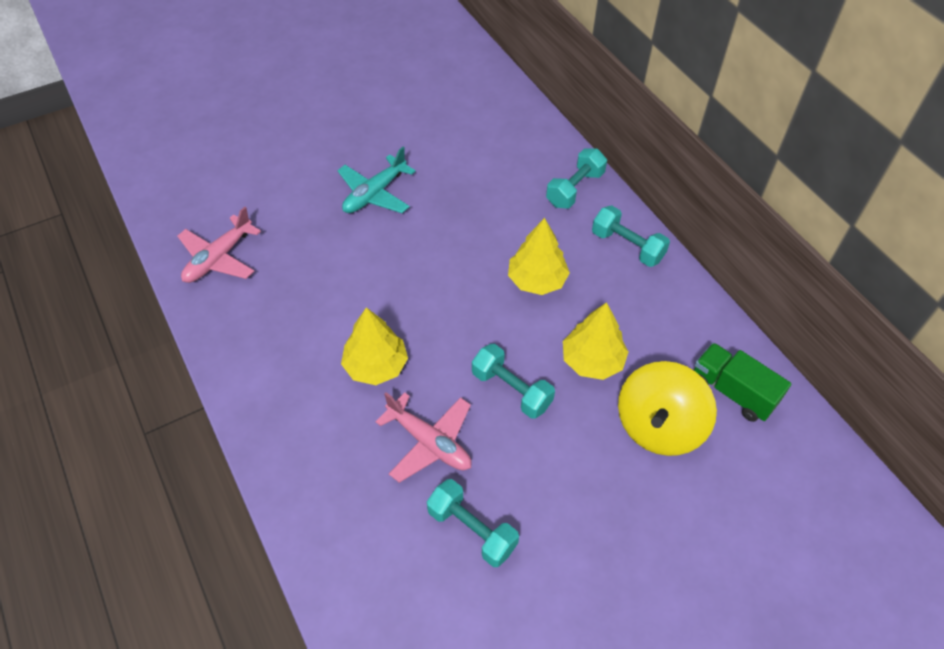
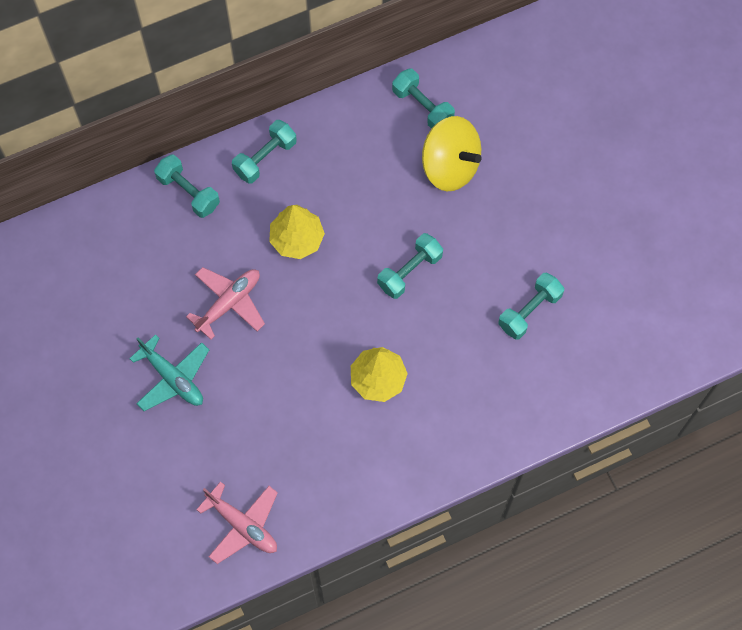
camera: 85 degrees left, 15 degrees up
(429, 442) = (454, 338): pink plane -> pink plane (229, 303)
(592, 361) = (386, 205): yellow tree -> none
(732, 392) = (422, 107): green truck -> turquoise dumbbell

